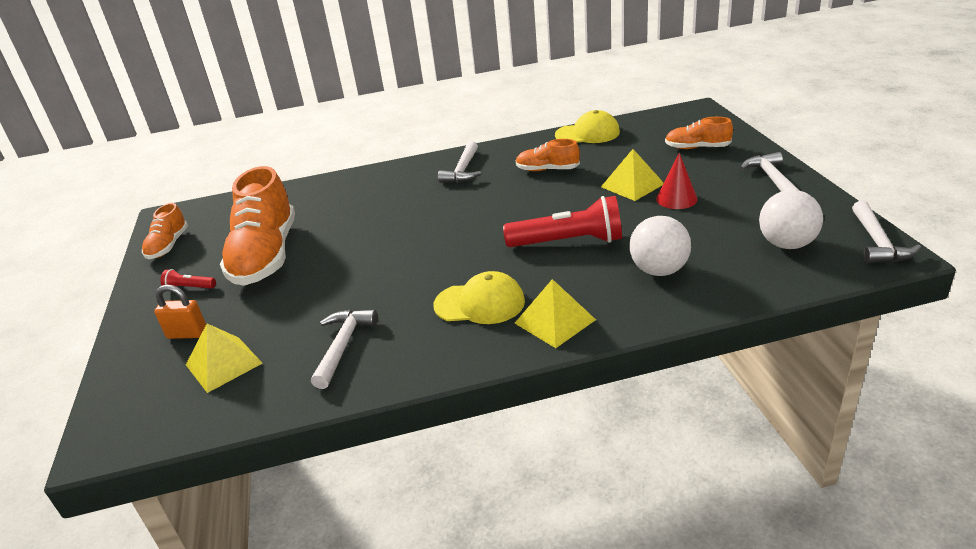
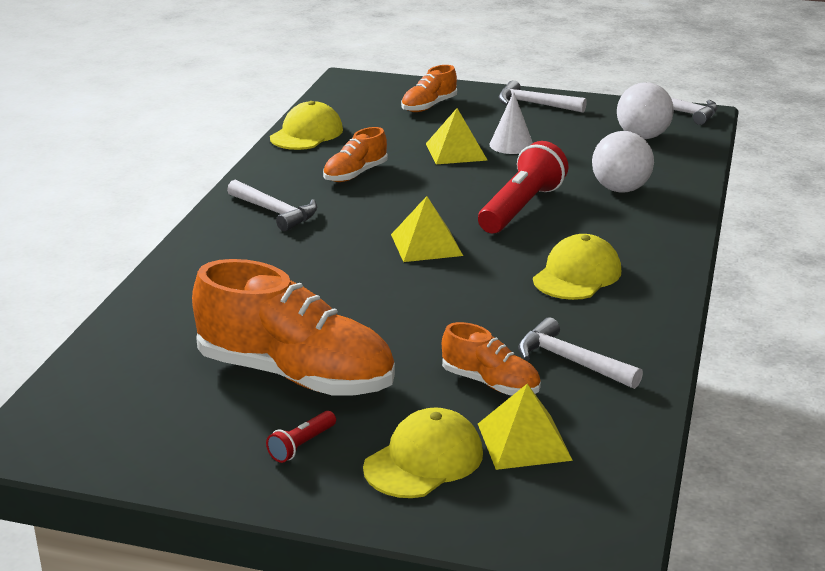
camera: 65 degrees left, 5 degrees down
(168, 246) = (139, 451): orange shoe -> orange shoe (490, 383)
(187, 334) = (424, 460): orange padlock -> yellow cap
(555, 321) = (647, 251): yellow pyramid -> yellow pyramid (426, 245)
(676, 199) = (511, 145): red cone -> white cone

